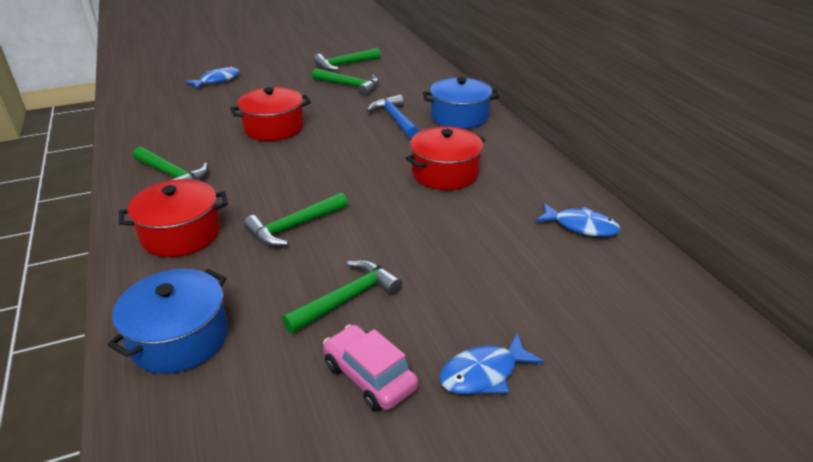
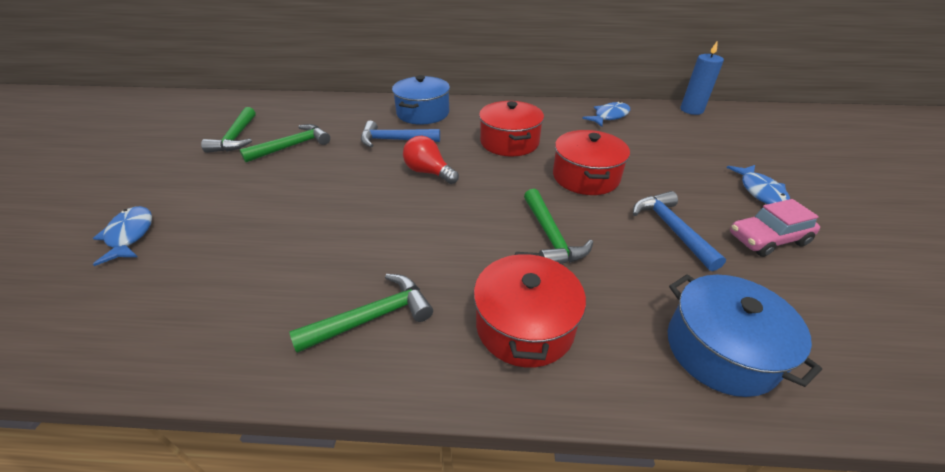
camera: 65 degrees left, 5 degrees up
(274, 128) = (333, 212): red pot -> red pot (585, 177)
(347, 299) = (672, 229): green hammer -> blue hammer
(354, 148) = (428, 172): none -> red light bulb
(693, 298) = (691, 110): none -> blue candle

